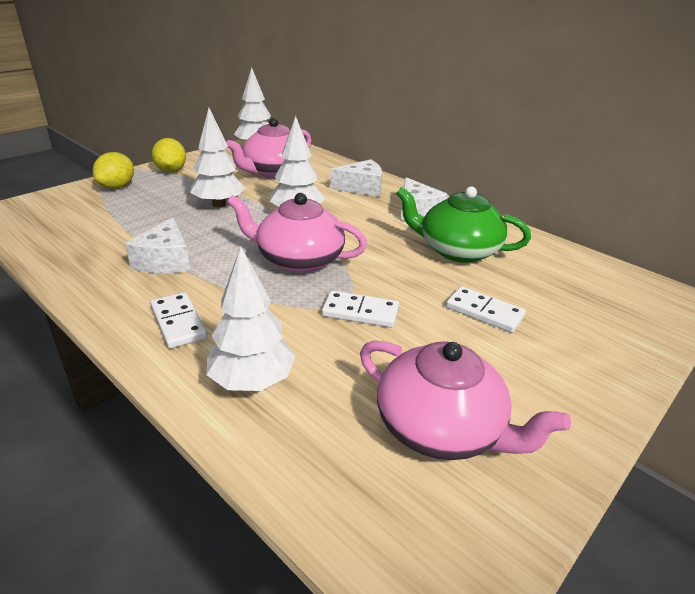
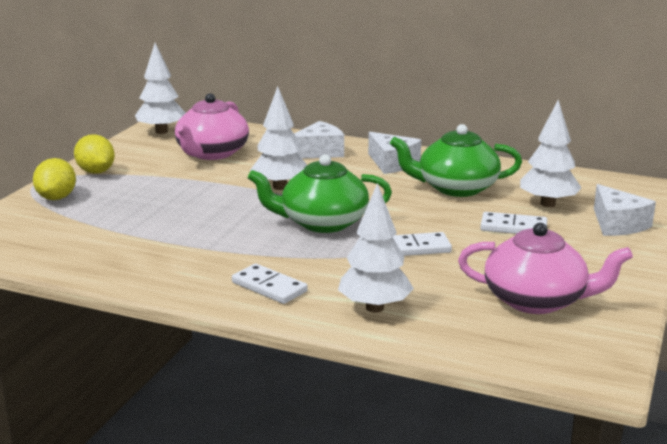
camera: 20 degrees left, 10 degrees down
(165, 260) = (198, 248): white cheese -> white cheese (617, 224)
(219, 204) = (190, 193): white tree -> white tree (548, 204)
(298, 259) = (322, 222): pink teapot -> green teapot

